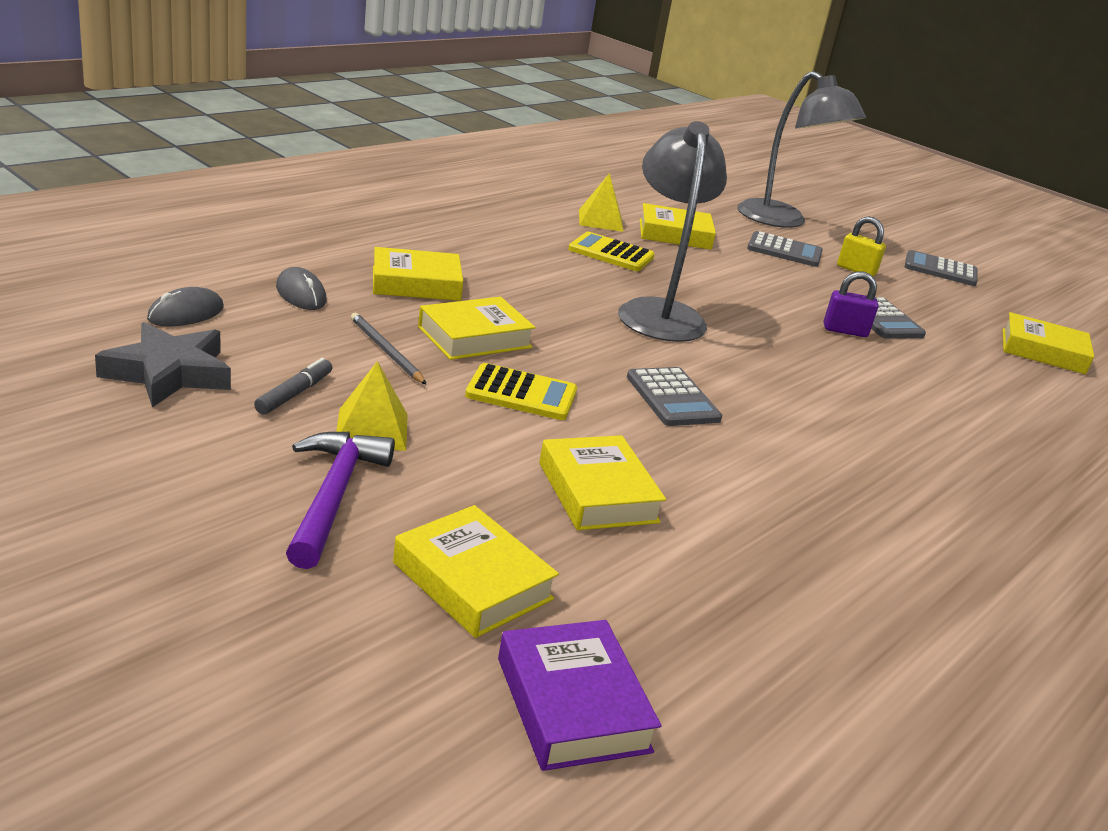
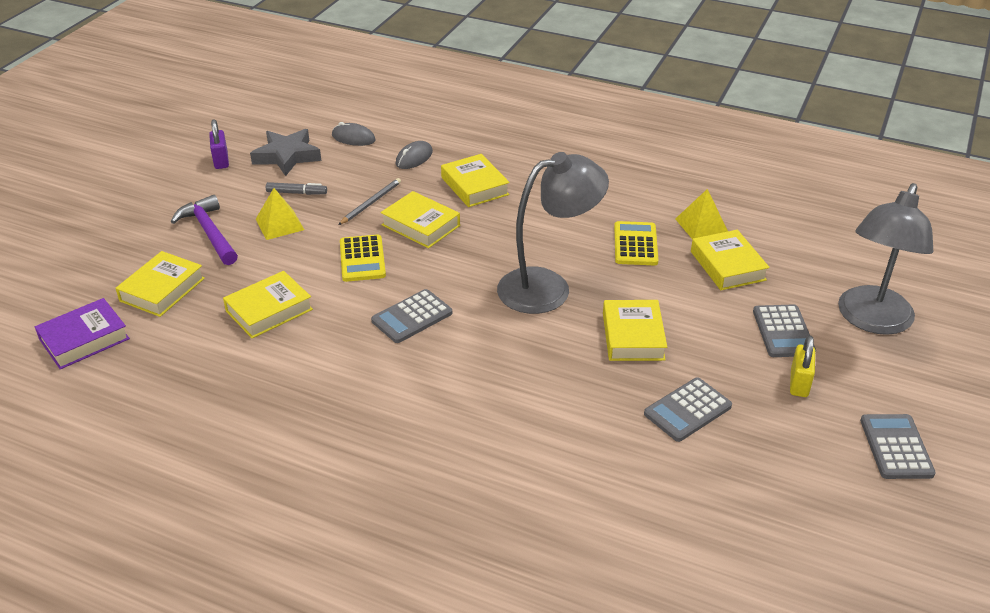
camera: 75 degrees right, 10 degrees up
(333, 496) = (209, 233): purple hammer -> purple hammer turned 105 degrees counterclockwise
(845, 331) = (631, 388): purple padlock -> purple padlock (221, 161)
(1042, 351) = (748, 536): yellow book -> yellow book (633, 336)

